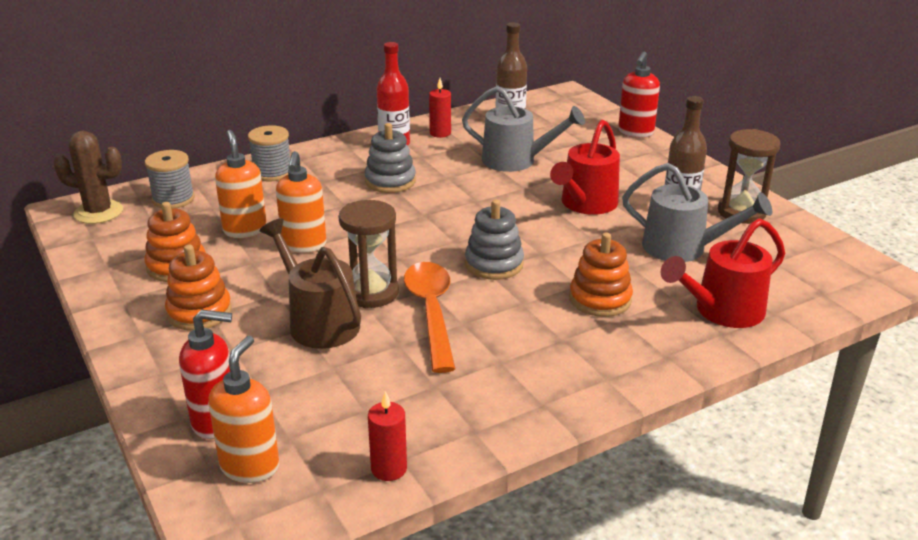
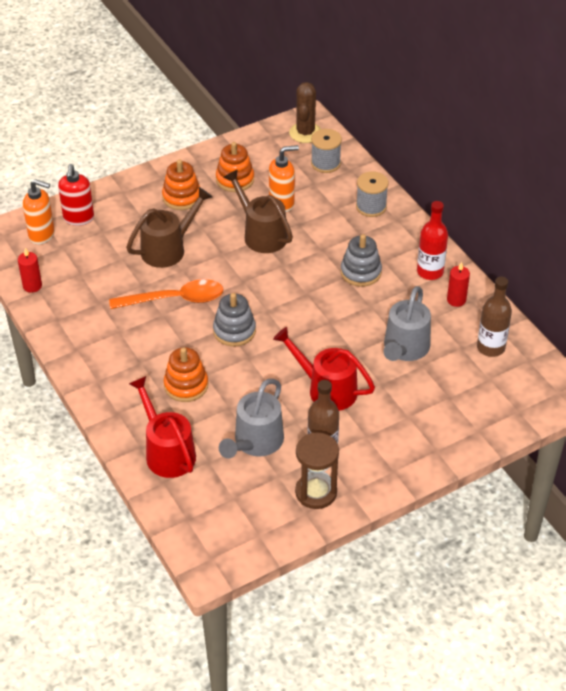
camera: 90 degrees right, 15 degrees up
(304, 245) = (261, 234): orange soap dispenser -> brown watering can
(371, 293) = (199, 270): brown hourglass -> none
(635, 132) = (476, 439): red soap dispenser -> none

